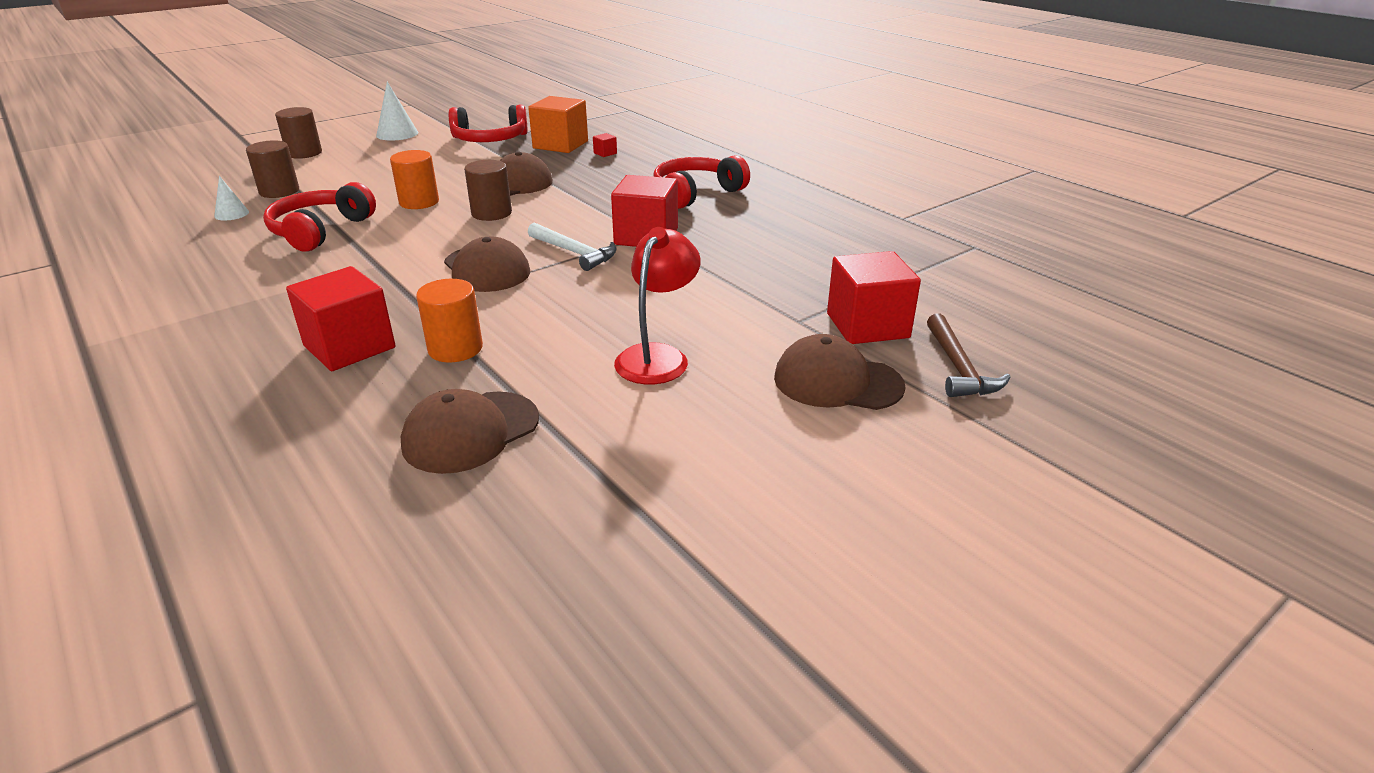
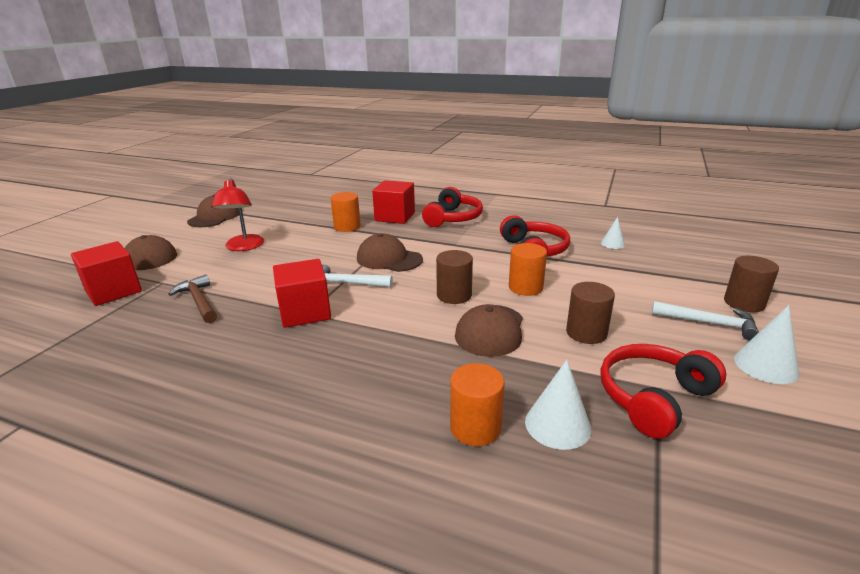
camera: 150 degrees right, 5 degrees down
(279, 191) = (638, 265): brown cylinder -> brown cylinder (586, 333)
(363, 152) = (709, 323): none -> white hammer
(471, 432) = (304, 211): brown cap -> brown cap (214, 217)
(560, 145) = (557, 425): orange cube -> white cone
(605, 153) = (475, 427): red cube -> orange cylinder
(696, 193) = (293, 383): red headphones -> red headphones (453, 218)
(958, 368) = (61, 282): brown hammer -> brown hammer (199, 301)

